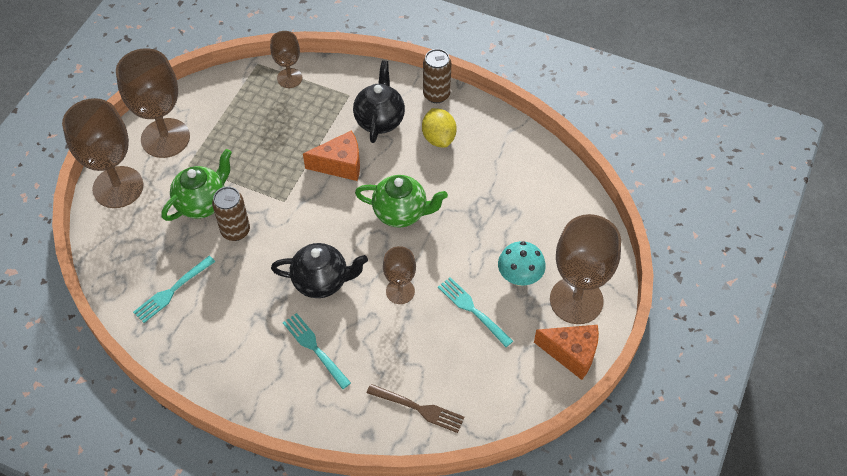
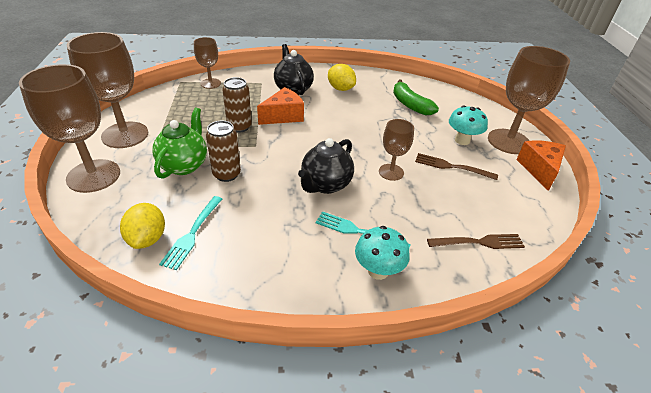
camera: 30 degrees left, 15 degrees down
(135, 281) = (147, 238): none -> yellow lemon
(303, 395) = (378, 271): none -> turquoise mushroom
(321, 281) = (325, 185): black teapot -> black teapot turned 150 degrees clockwise
(401, 213) = (350, 129): green teapot -> none
(436, 95) = (320, 71): brown can -> brown can (239, 127)
(473, 310) = (452, 167): turquoise fork -> brown fork
(505, 196) = (410, 105): none -> green banana
(571, 353) = (539, 169): orange cheese -> orange cheese turned 75 degrees counterclockwise

